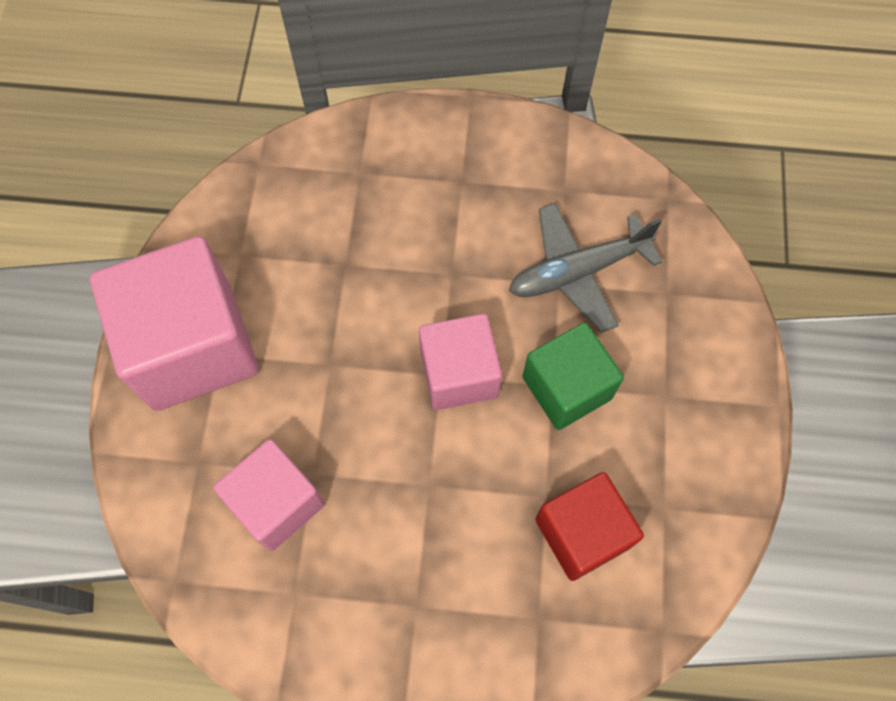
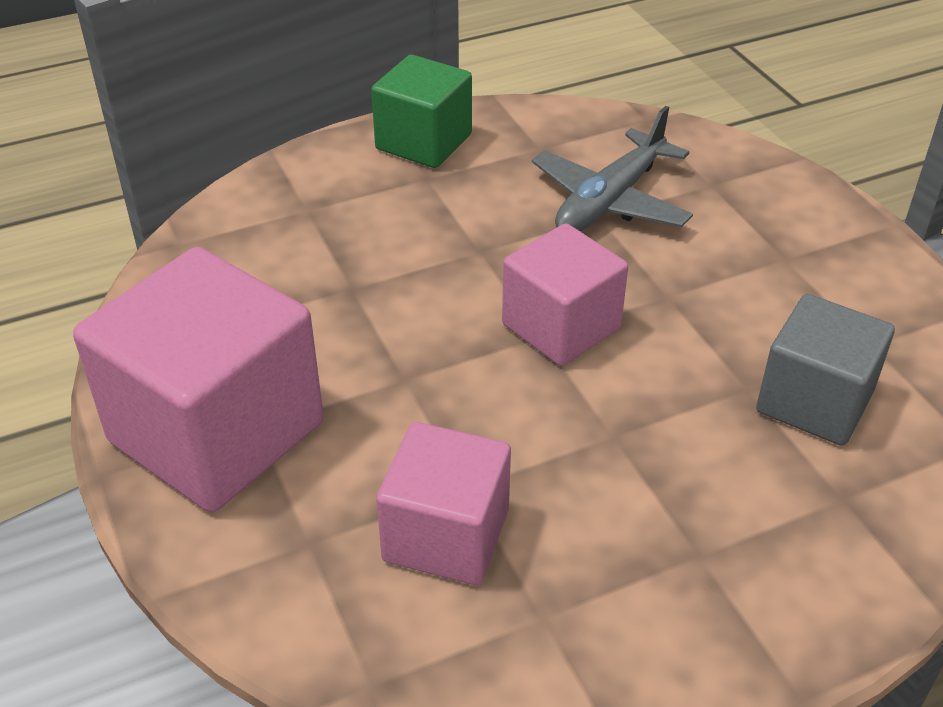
camera: 30 degrees left, 25 degrees down
(566, 388) = (684, 291): green cube -> green cube (423, 142)
(582, 533) = (814, 402): red cube -> grey cube

